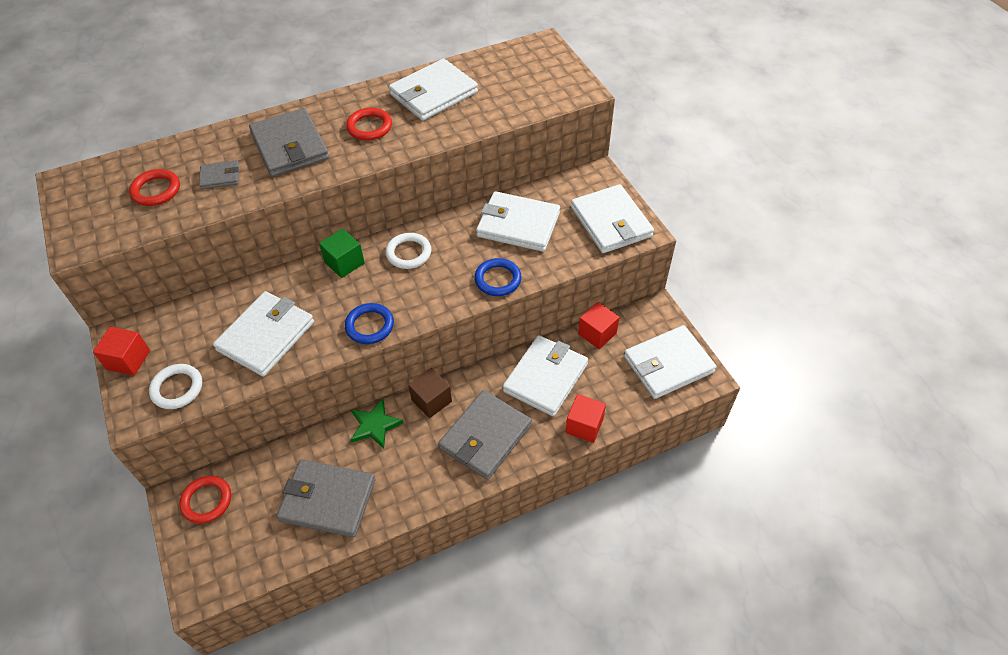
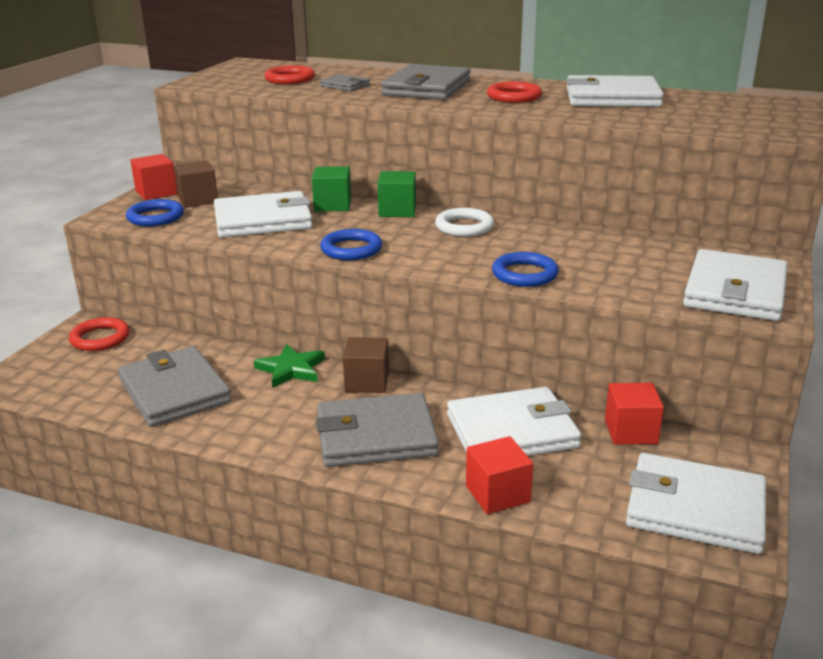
camera: 45 degrees right, 25 degrees down
(177, 388) = (155, 217): white ring -> blue ring
(178, 346) = (198, 200): none -> brown cube
(291, 285) = (332, 205): none -> green cube
(518, 225) = (610, 252): white wallet -> none

